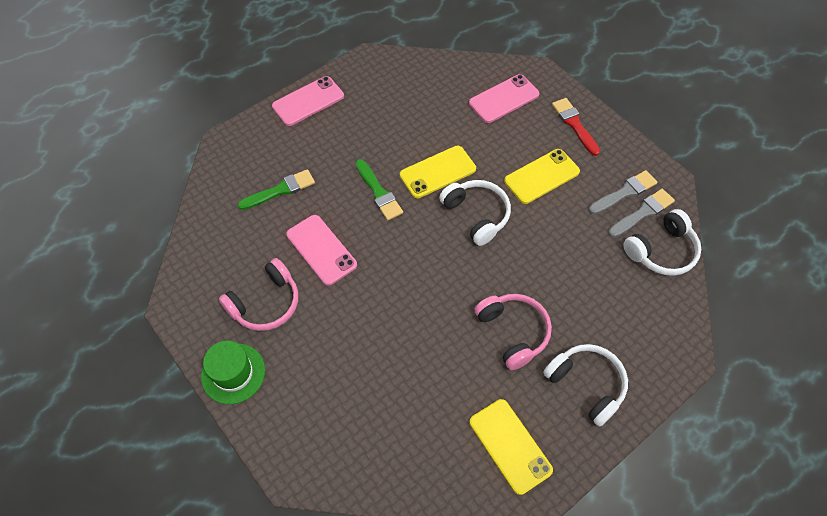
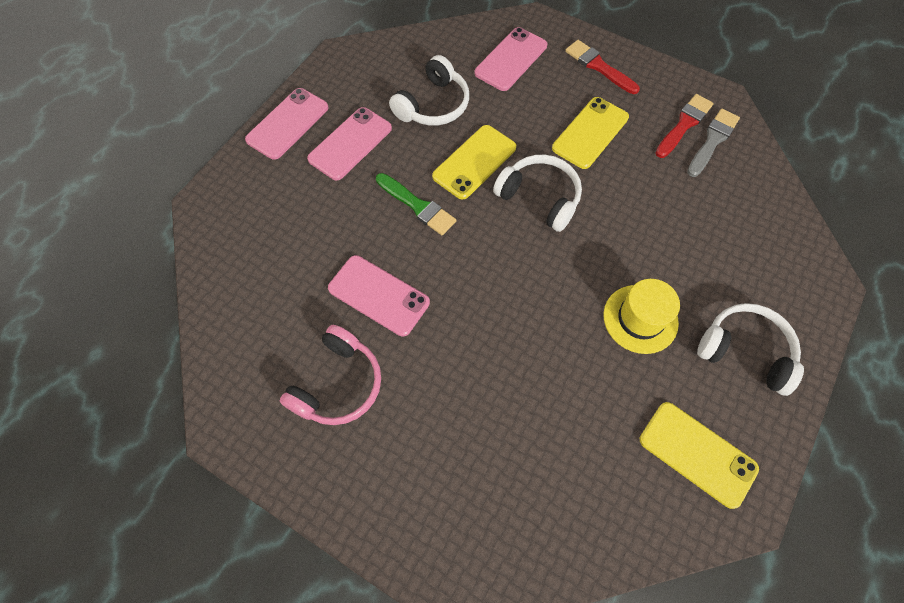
camera: 20 degrees left, 5 degrees up
(233, 373) = (334, 488): green hat -> none
(280, 190) = (298, 239): green brush -> none
(348, 130) = (350, 144): none -> pink phone
(513, 332) = (640, 319): pink headphones -> yellow hat
(624, 192) = (684, 124): grey brush -> red brush
(662, 251) = (751, 176): white headphones -> white headphones (433, 105)

